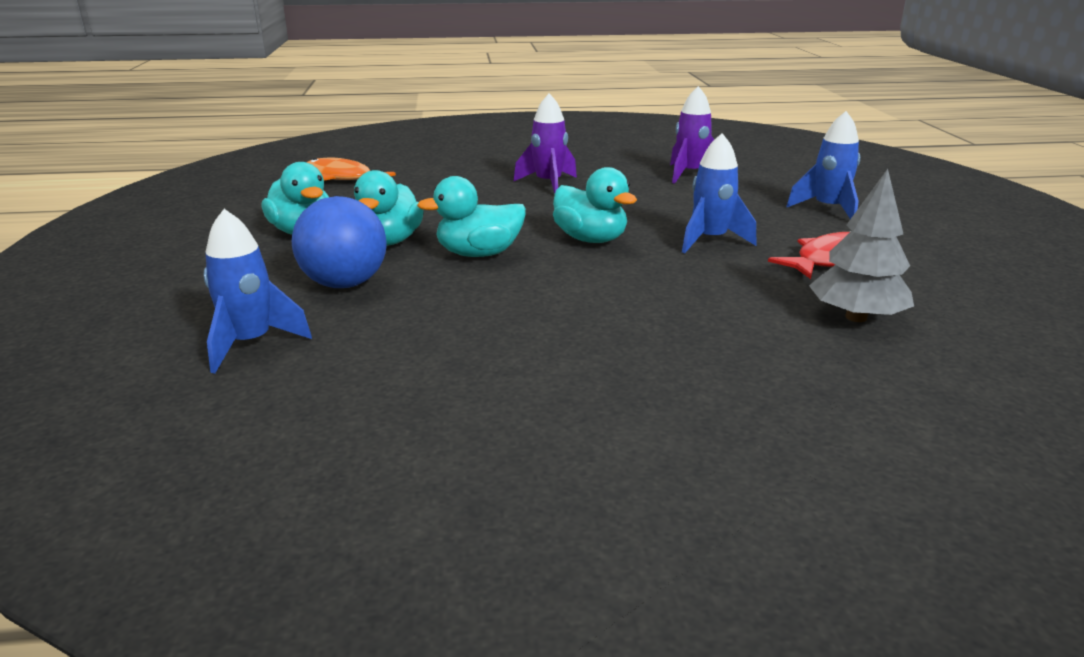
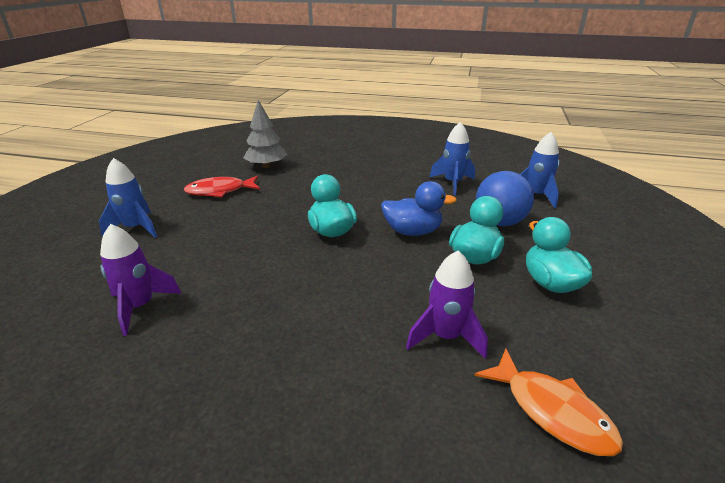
camera: 160 degrees left, 5 degrees up
(479, 254) = (412, 231): turquoise duck -> blue duck
(548, 184) = (300, 320): purple rocket -> purple rocket (445, 336)
(710, 240) = (259, 216): blue rocket -> blue rocket (452, 183)

